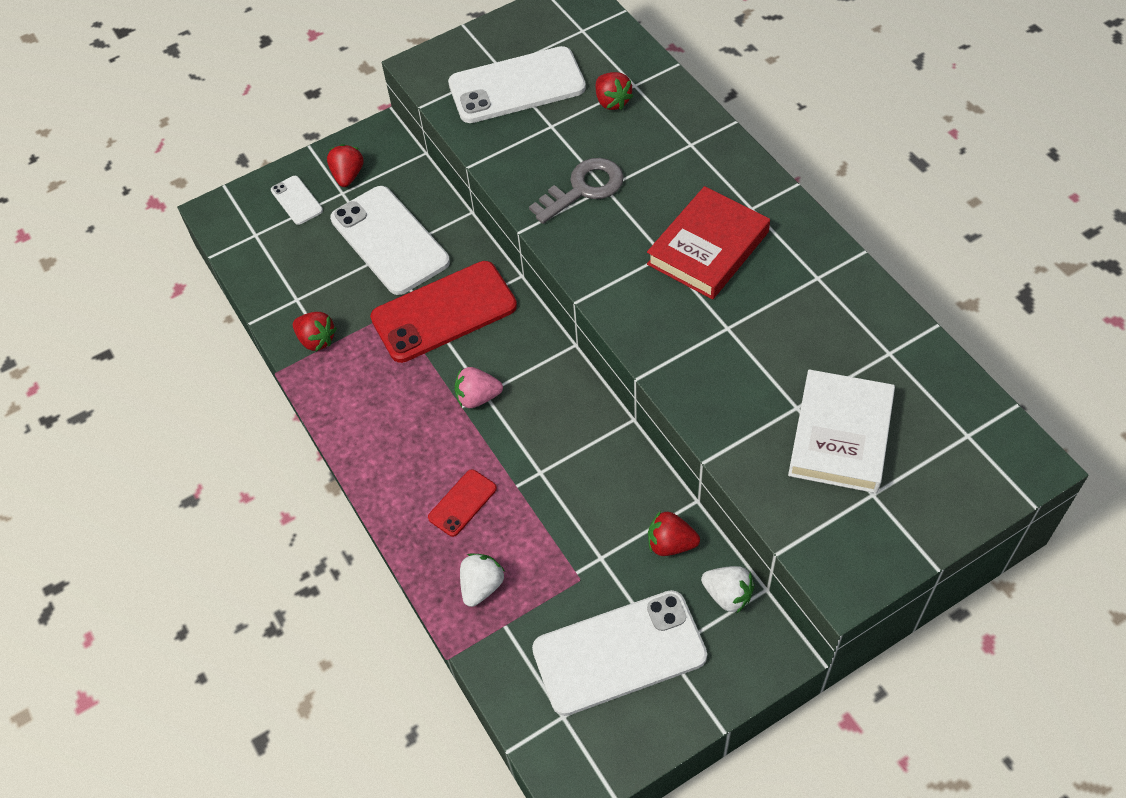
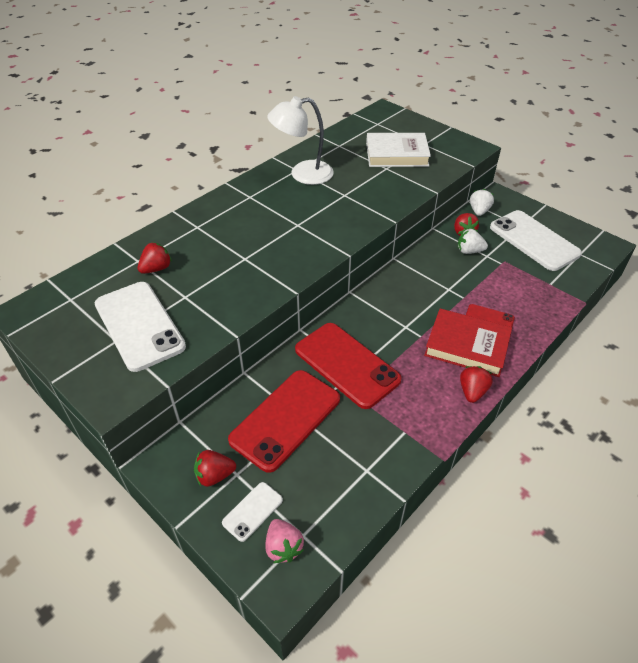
camera: 110 degrees left, 10 degrees down
(316, 340) = (402, 440): red strawberry -> red strawberry (472, 391)
(390, 240) = (285, 419): white phone -> red phone
(477, 397) = (410, 329): pink strawberry -> pink strawberry (283, 547)
(482, 586) = (535, 298): white strawberry -> white strawberry (469, 251)
(583, 189) = (248, 268): grey key -> none
(708, 248) = (287, 208): red book -> red book (467, 346)
(801, 282) = (302, 174): none -> white lamp

